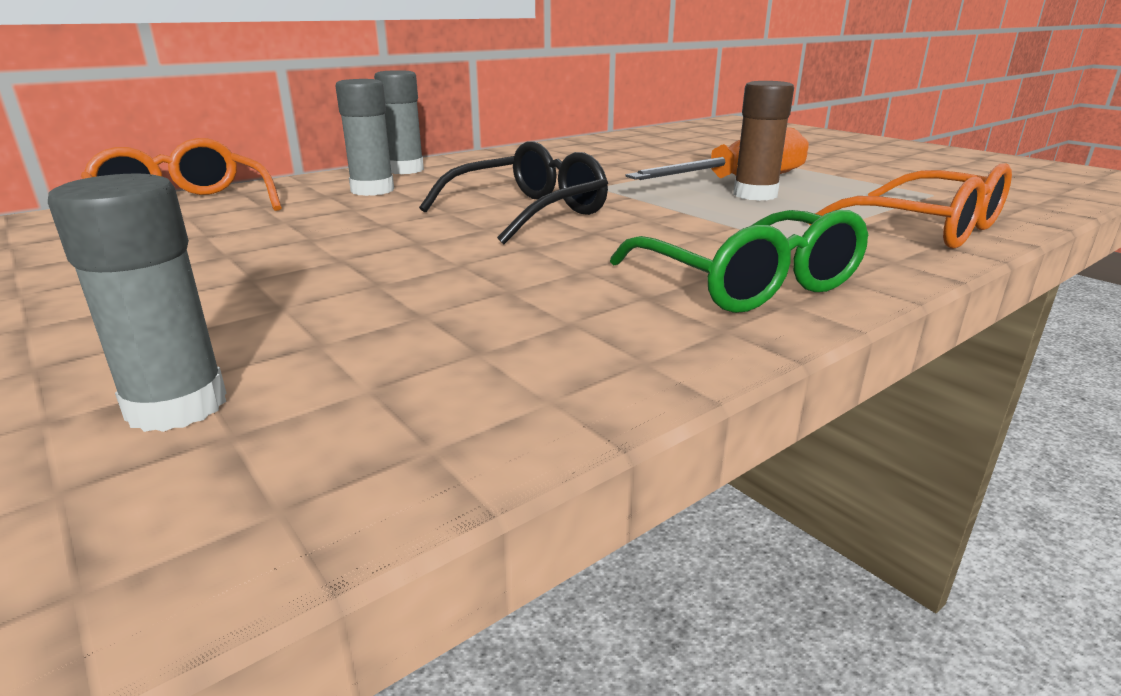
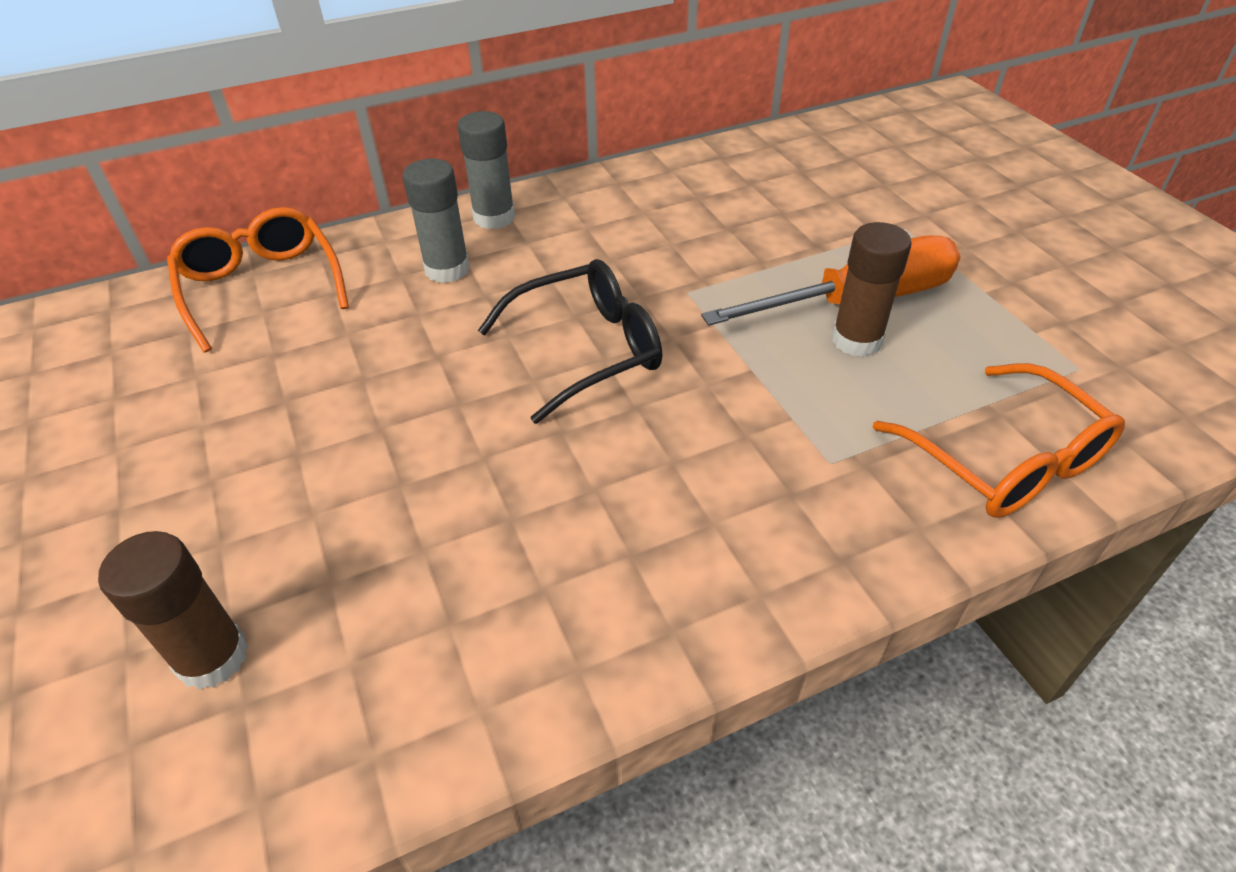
camera: 15 degrees right, 20 degrees up
(177, 406) = (212, 657): grey glue stick -> brown glue stick
(746, 282) = (738, 546): green glasses -> none

